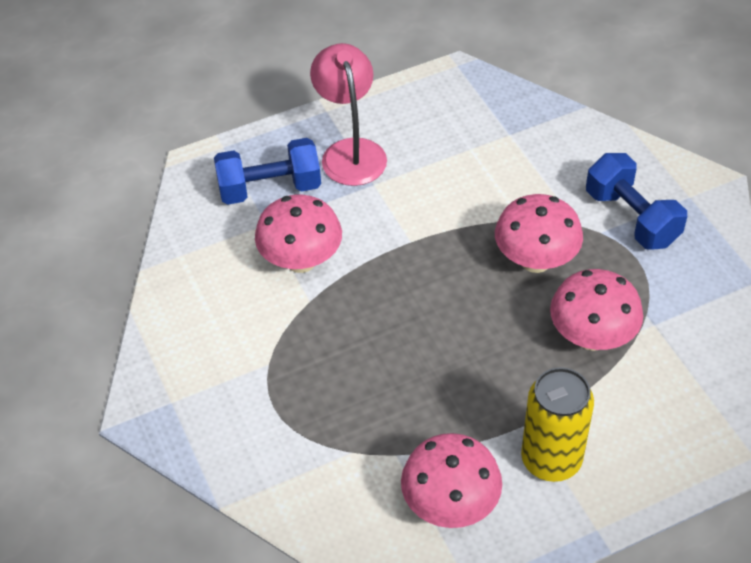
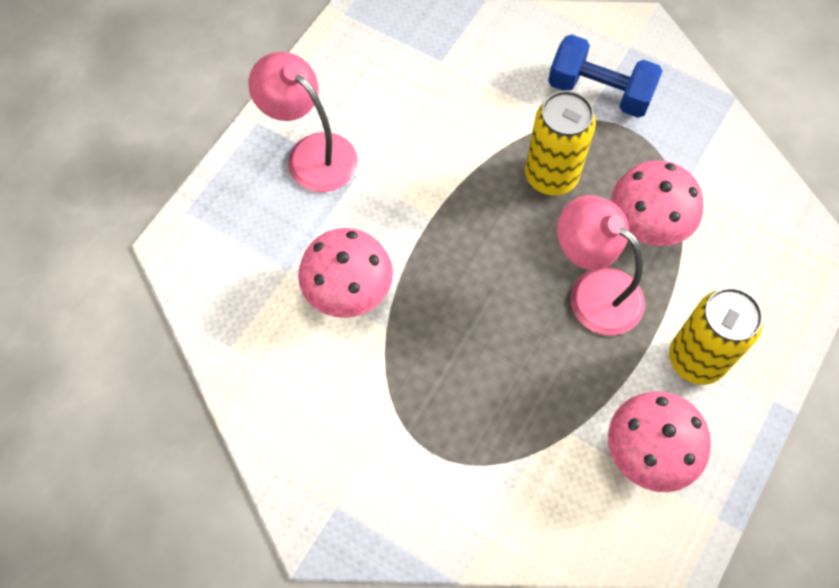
camera: 35 degrees left, 15 degrees up
(269, 188) = (264, 232): blue dumbbell -> none
(502, 362) = (593, 291): none -> pink lamp
(535, 260) = (551, 176): pink mushroom -> yellow can

